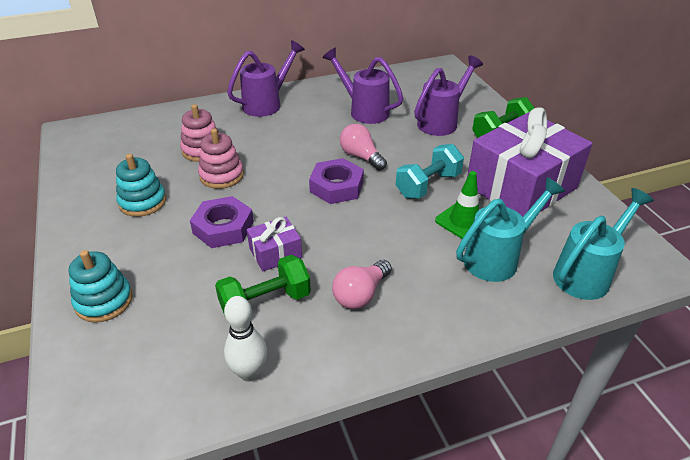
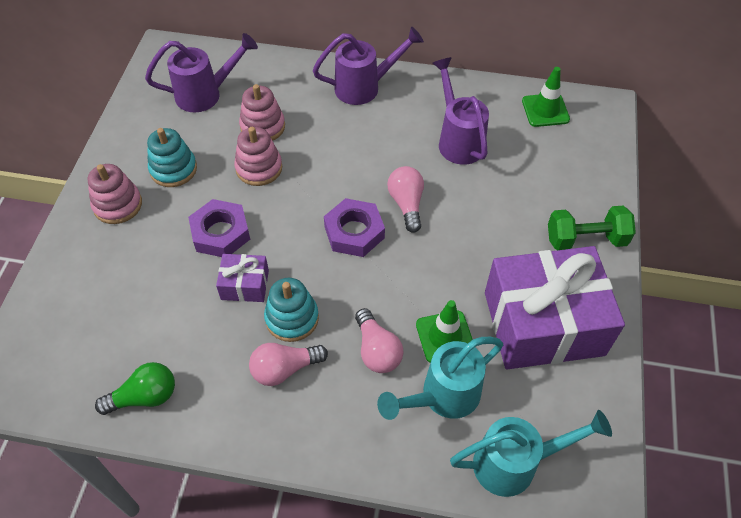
camera: 30 degrees right, 15 degrees up
(104, 301) = (84, 266): turquoise stacking toy -> turquoise stacking toy (292, 318)
(105, 244) = (118, 205): none -> pink stacking toy
(249, 373) = (145, 396): white bowling pin -> green light bulb
(265, 303) = (201, 335): green dumbbell -> none
(408, 78) = (545, 110): none -> green traffic cone
(423, 250) = (377, 350): none -> pink light bulb
(428, 185) = (445, 274): turquoise dumbbell -> none
(442, 121) = (532, 193): purple watering can -> purple watering can (206, 94)
(498, 258) = (442, 397): turquoise watering can -> turquoise watering can turned 150 degrees clockwise

